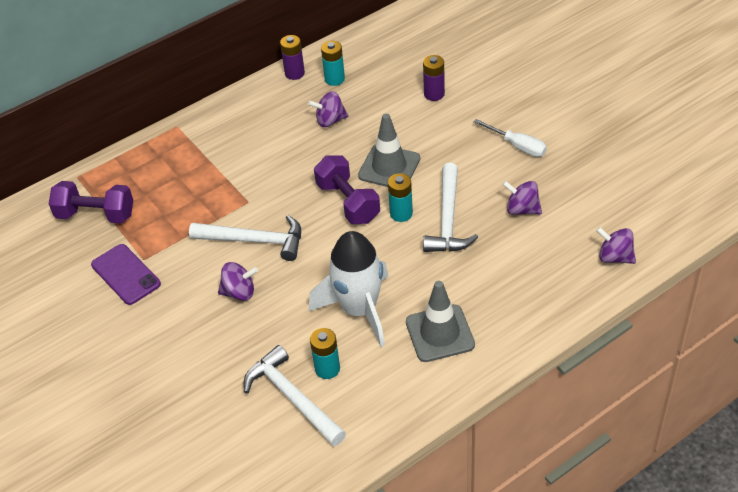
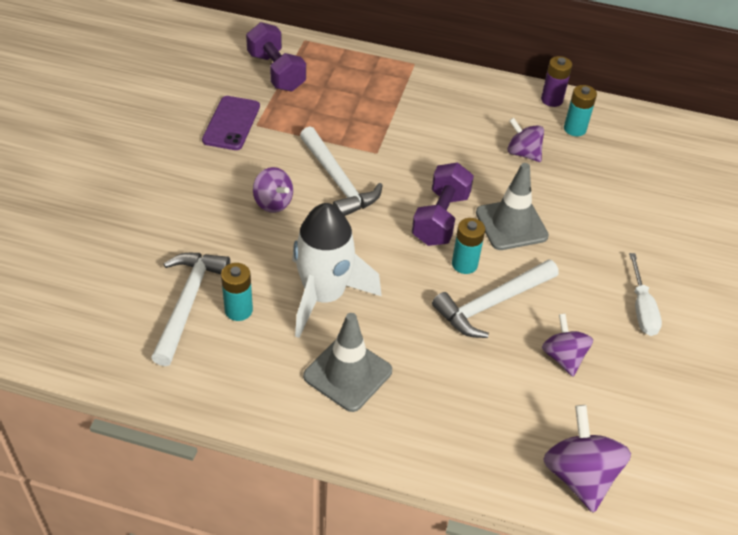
camera: 45 degrees right, 0 degrees up
(434, 94) = (636, 207): purple battery -> none
(614, 257) = (579, 475): purple spinning top -> purple spinning top, size x1.51

